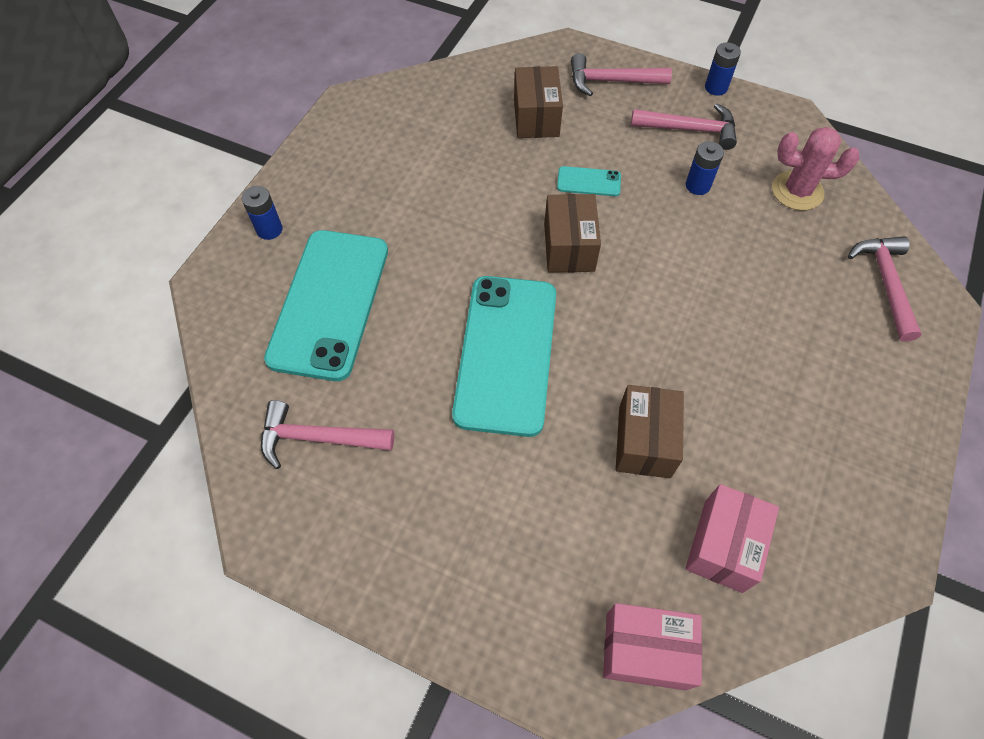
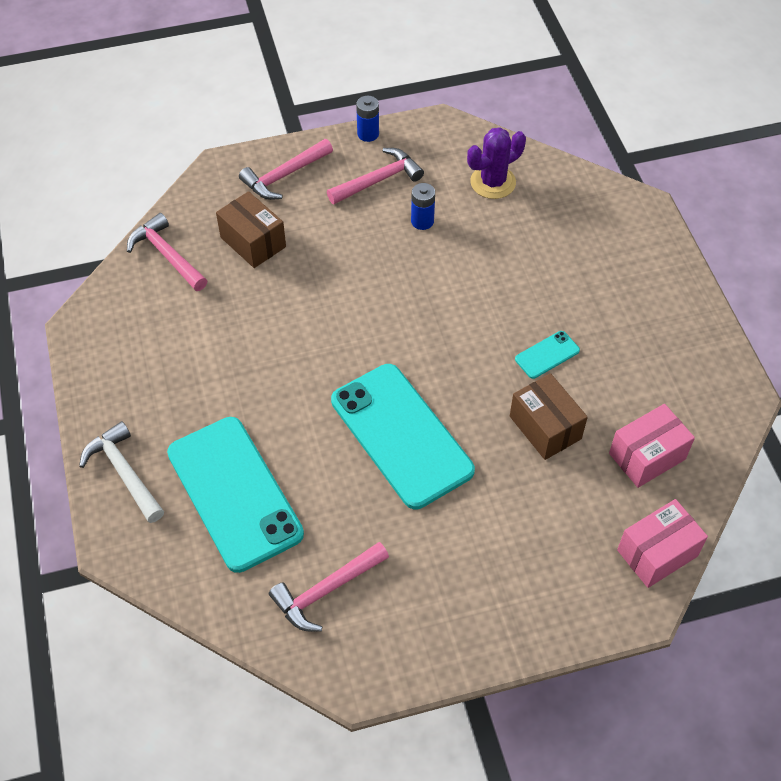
camera: 40 degrees left, 5 degrees down
(269, 229) = (124, 472): blue battery -> white hammer
(569, 247) = (373, 328): brown box -> none
(588, 182) = (341, 268): turquoise phone -> turquoise phone (547, 355)
(723, 545) = (647, 456): pink box -> pink box turned 75 degrees clockwise
(797, 191) = (493, 182): pink cactus -> purple cactus
(885, 283) = (601, 214): pink hammer -> pink hammer (166, 255)

